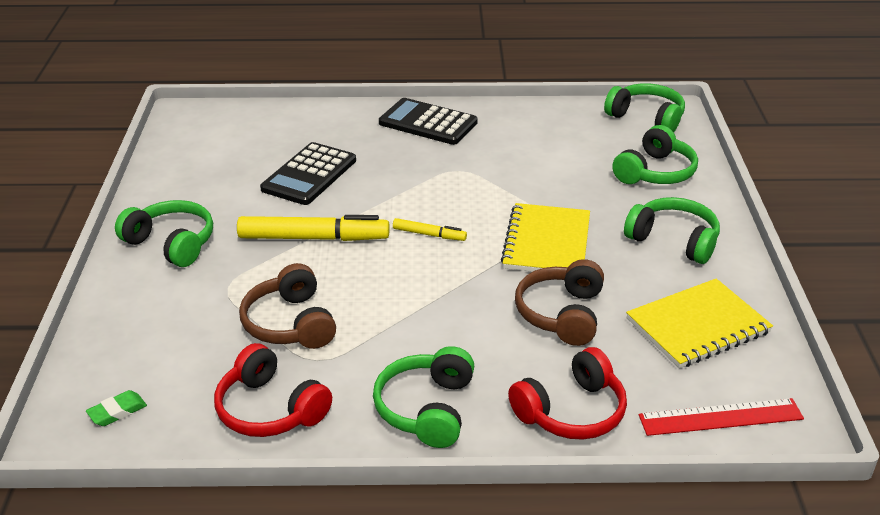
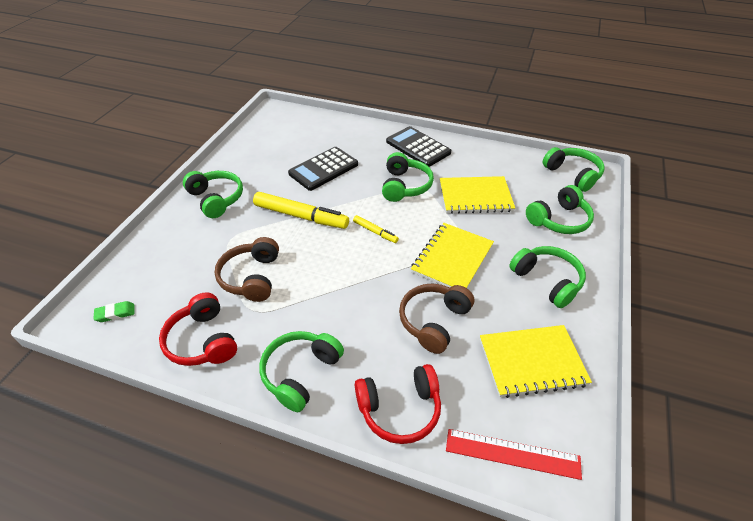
camera: 20 degrees right, 10 degrees up
(437, 173) = (405, 186): none -> green headphones
(538, 167) = (475, 197): none -> yellow notebook

